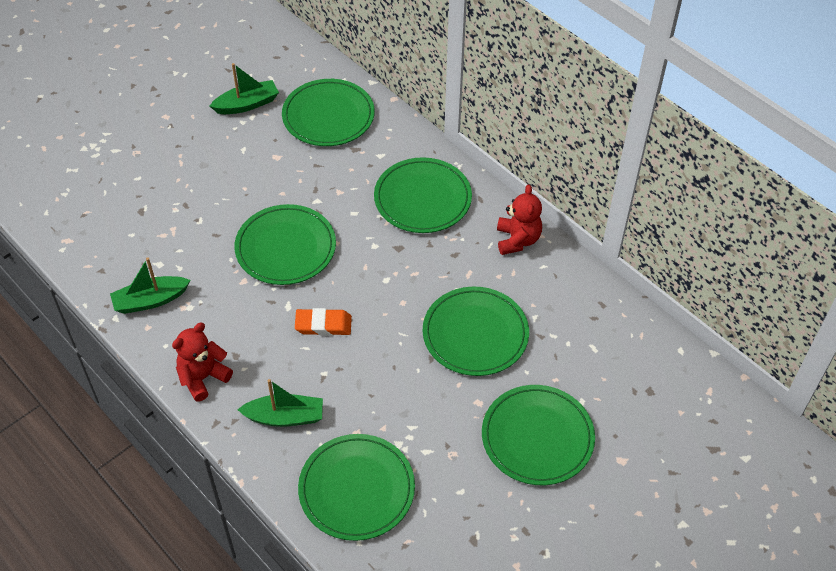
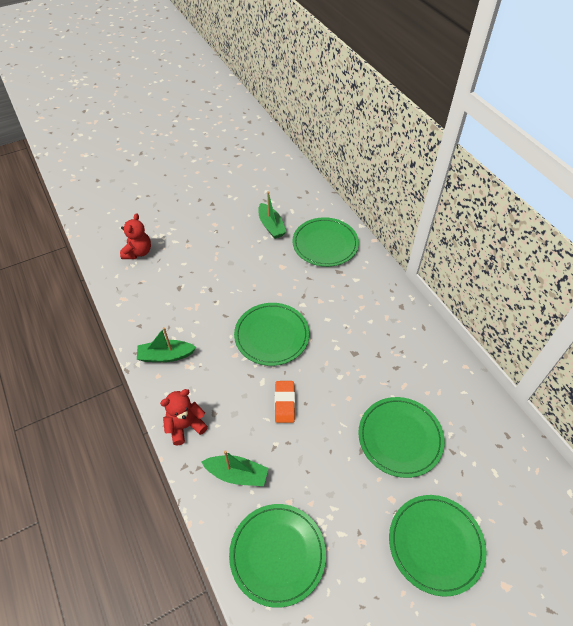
camera: 15 degrees right, 0 degrees up
(247, 104) = (271, 226): green boat -> green boat turned 75 degrees clockwise
(323, 325) = (284, 403): orange eraser -> orange eraser turned 75 degrees clockwise
(422, 198) = (380, 318): green plate -> none
(517, 240) = (447, 366): red teddy bear -> red teddy bear (138, 252)

